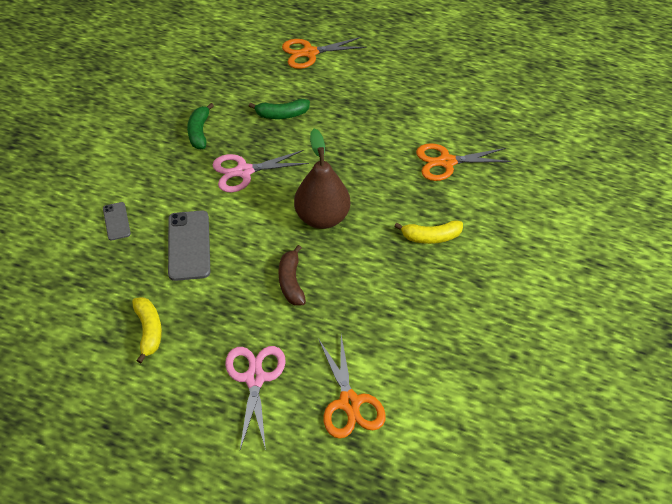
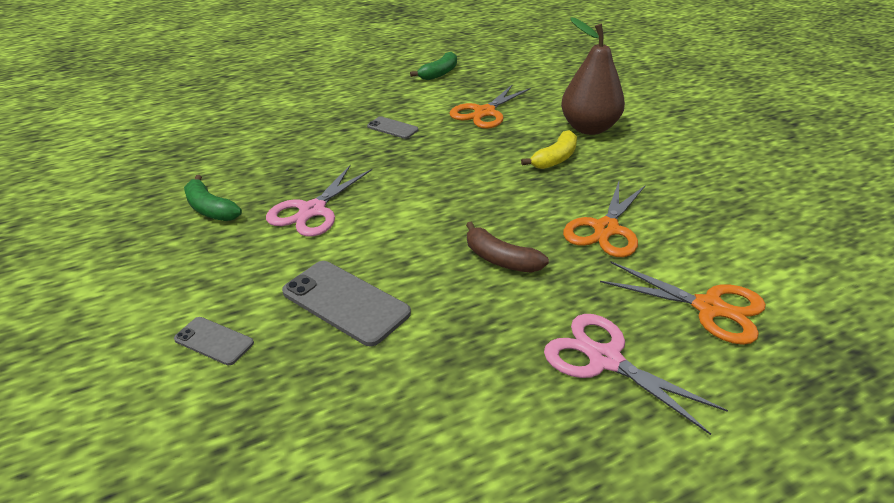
camera: 45 degrees left, 15 degrees down
(149, 331) = (424, 413): yellow banana -> none
(282, 114) = (286, 154): green banana -> green banana (439, 73)
(309, 53) = (248, 105): orange scissors -> orange scissors (606, 229)
(322, 217) = (446, 198): brown pear -> brown pear (588, 128)
(368, 135) = (392, 128): none -> grey phone

